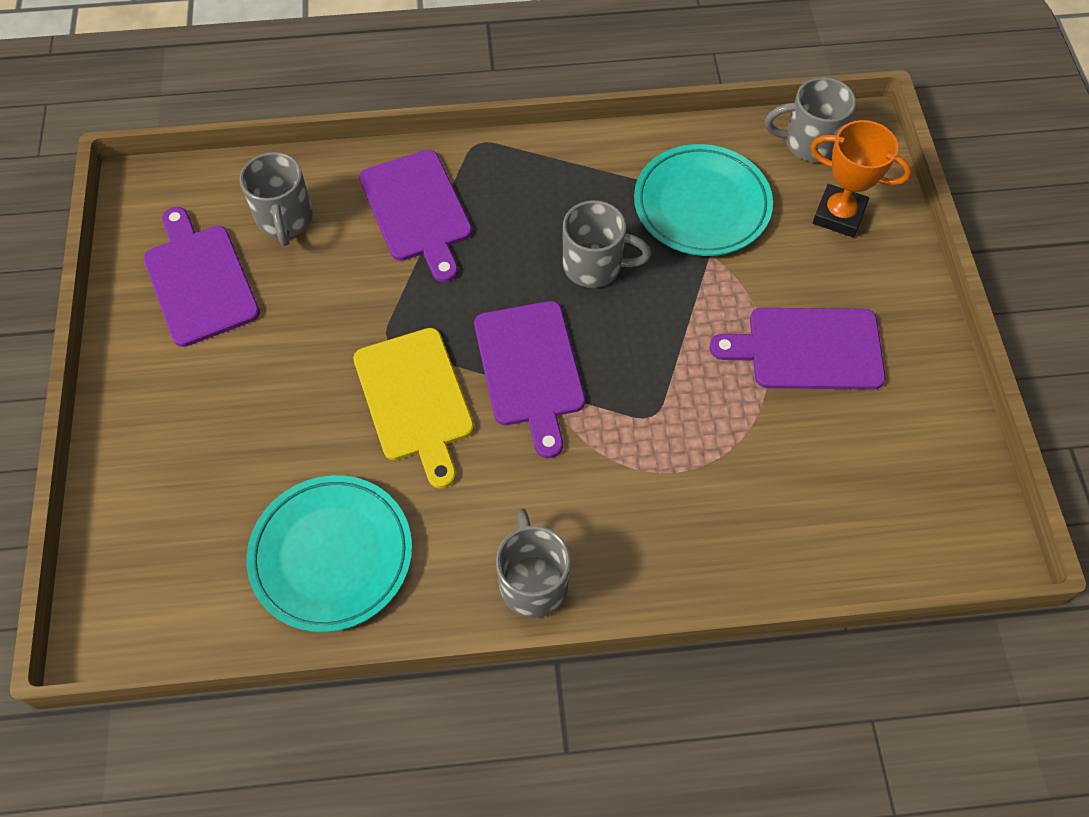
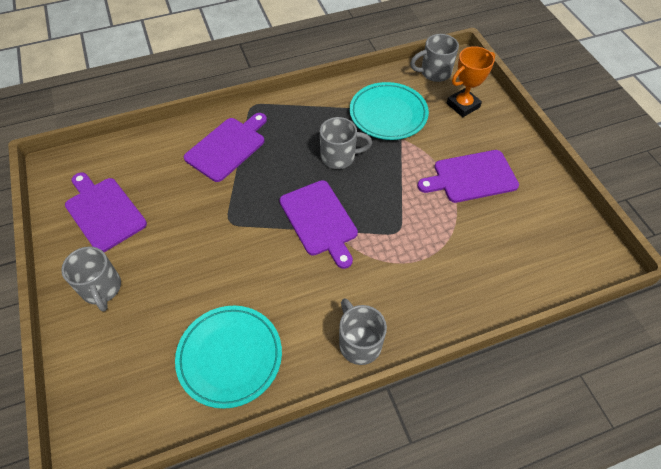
camera: 15 degrees left, 5 degrees down
(285, 220) = (149, 167): grey mug -> grey mug (102, 289)
(415, 400) = (256, 252): yellow cutting board -> none
(417, 210) = (227, 147): purple cutting board -> purple cutting board turned 105 degrees counterclockwise
(839, 215) = (463, 105): orange trophy -> orange trophy turned 45 degrees counterclockwise

